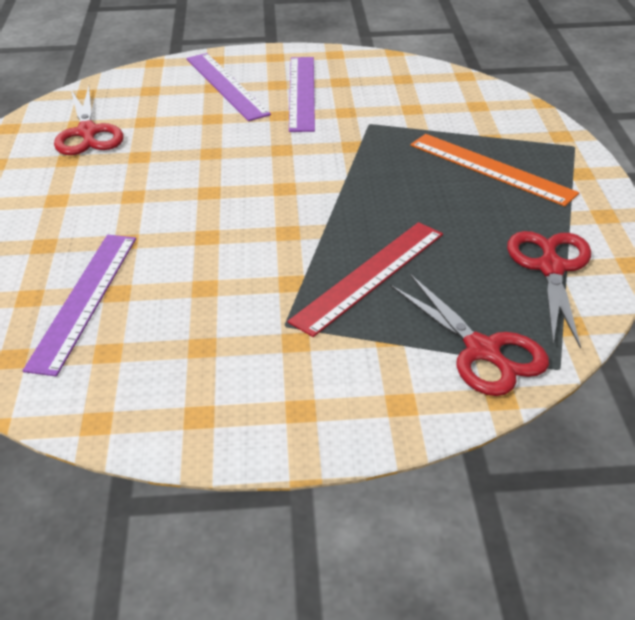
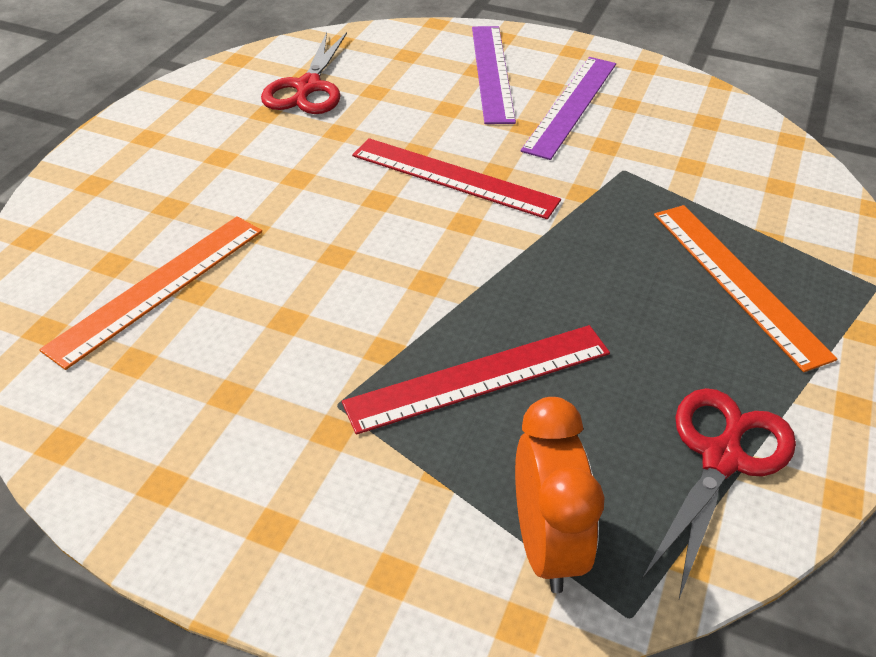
camera: 25 degrees right, 5 degrees up
(84, 300) = (159, 287): purple ruler -> orange ruler
(253, 162) = (453, 178): none -> red ruler
(483, 351) = (545, 544): red scissors -> orange clock

